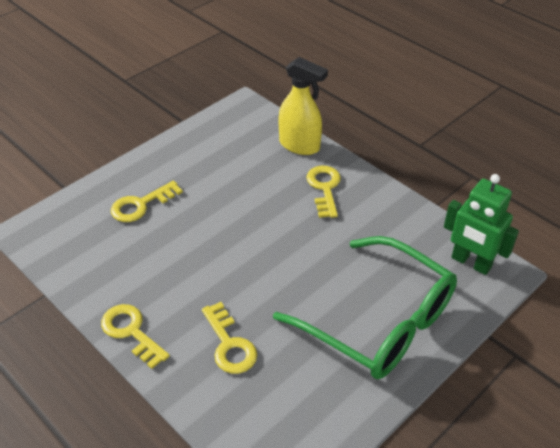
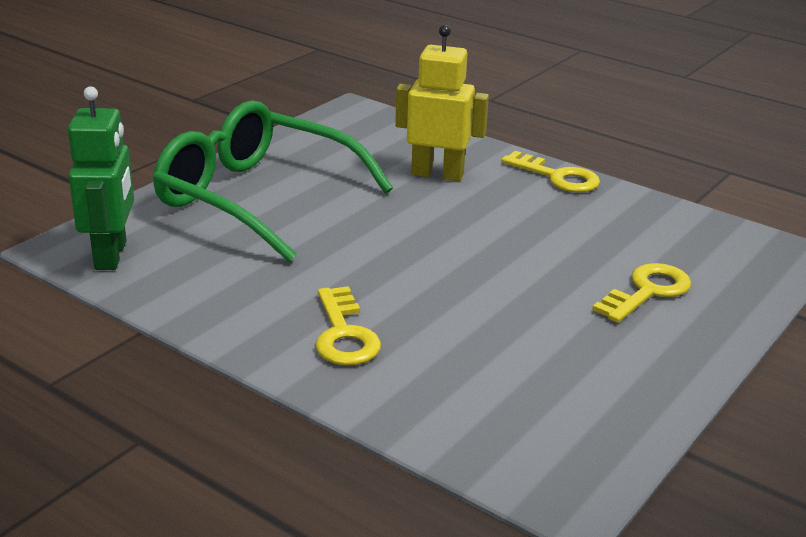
camera: 170 degrees right, 15 degrees down
(229, 344) = (437, 174): yellow key -> yellow robot
(299, 145) = (406, 407): yellow spray bottle -> none
(471, 263) = (111, 255): green robot -> green robot turned 60 degrees clockwise

